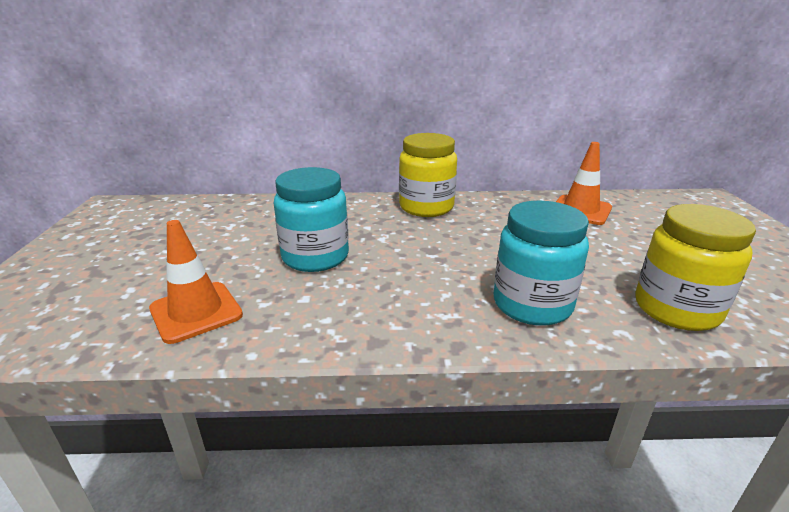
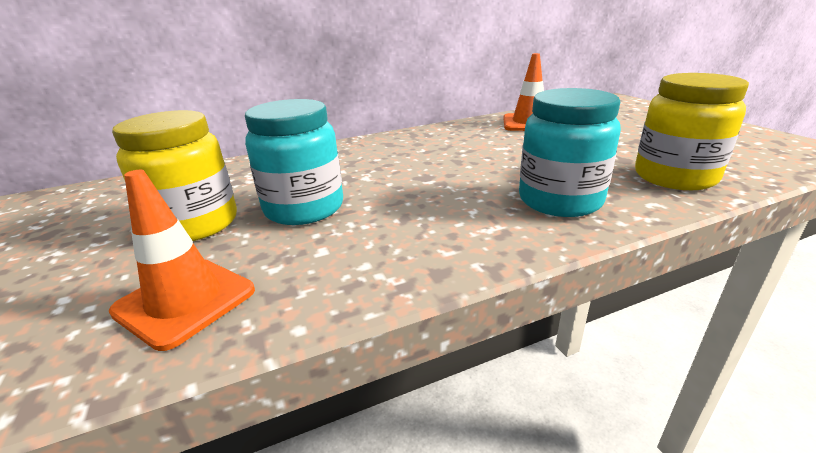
camera: 20 degrees left, 0 degrees up
(426, 207) = (389, 144): yellow jar -> yellow jar (195, 224)

